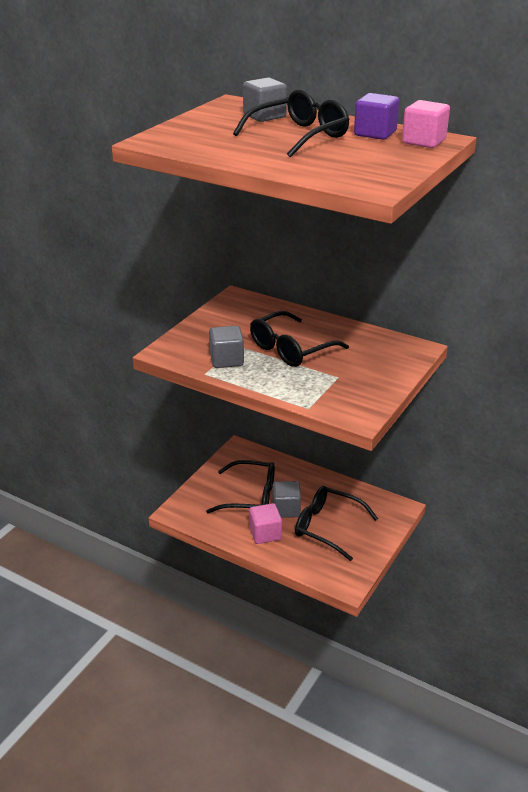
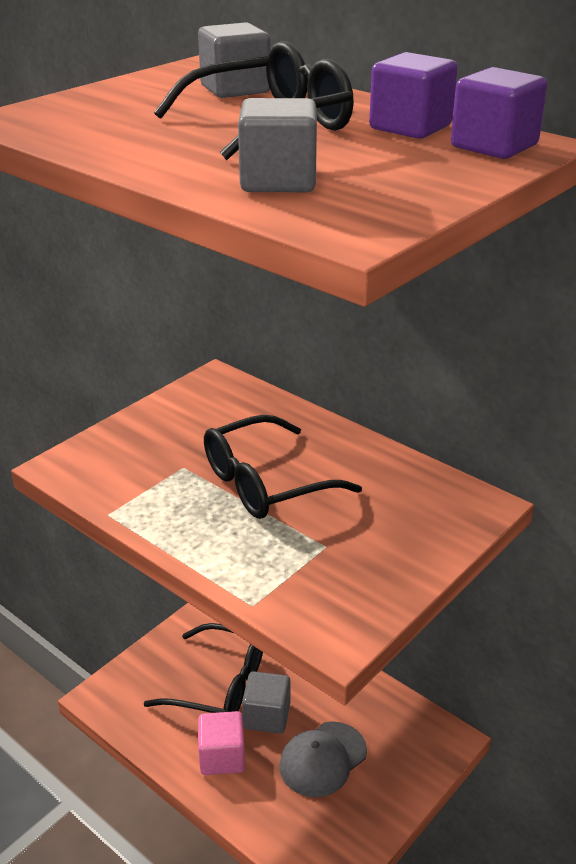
camera: 10 degrees right, 0 degrees up
(226, 360) = (154, 492): grey cube -> grey cube (278, 181)
(327, 527) = (323, 759): black glasses -> grey cap
(424, 141) = (494, 146): pink cube -> purple cube

